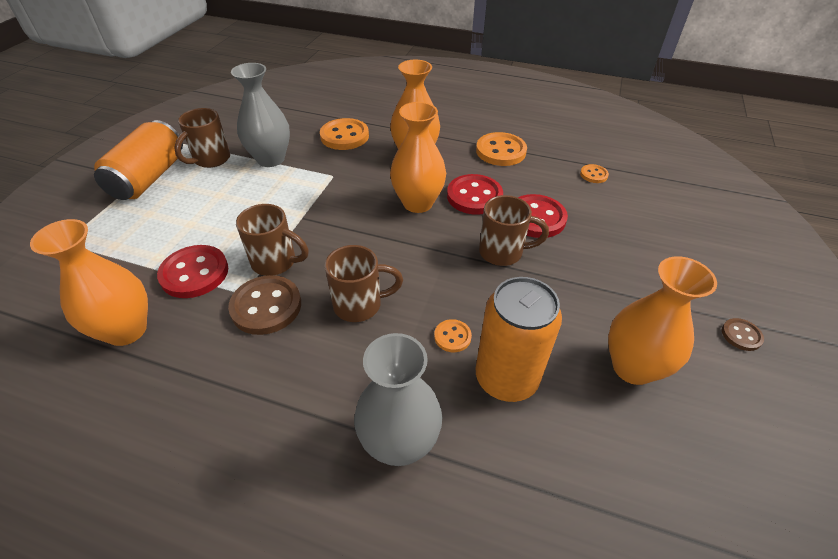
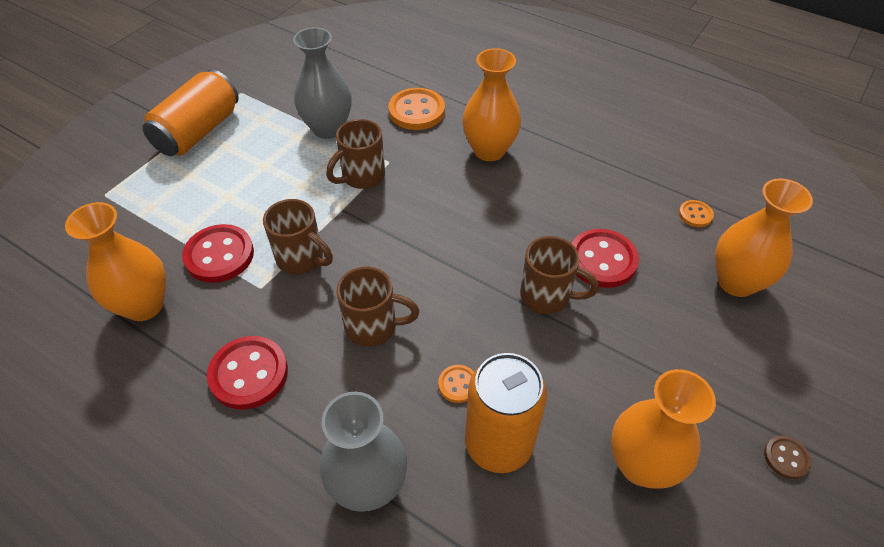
camera: 15 degrees right, 5 degrees up
(211, 159) = (265, 118): brown mug -> brown mug (362, 177)
(266, 306) = (280, 308): brown button -> none
(418, 203) = (472, 215): orange vase -> orange vase (736, 282)
(474, 196) = (540, 218): red button -> red button (249, 374)
(500, 151) = (592, 162): orange button -> none

